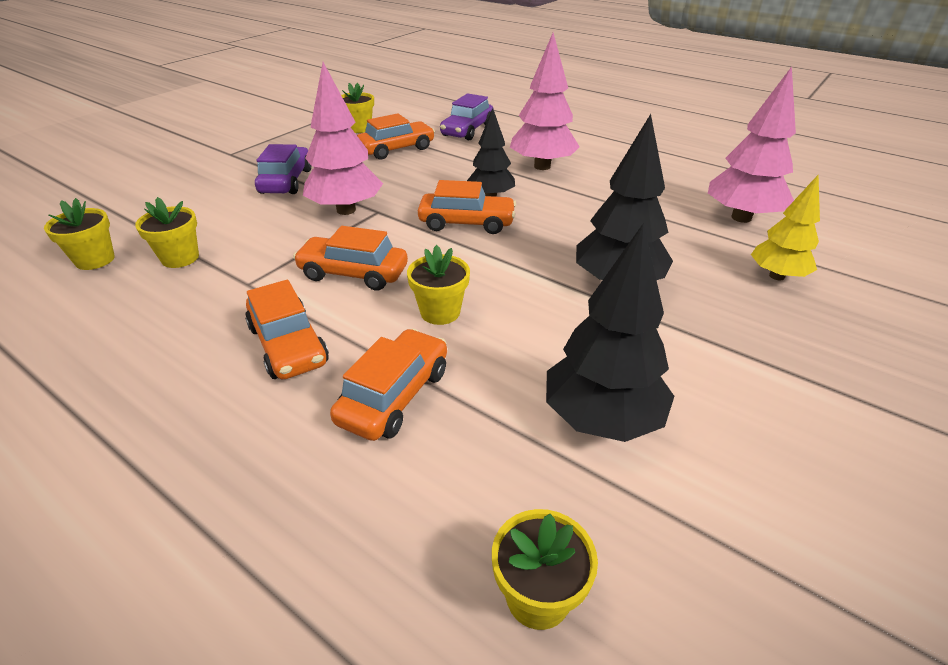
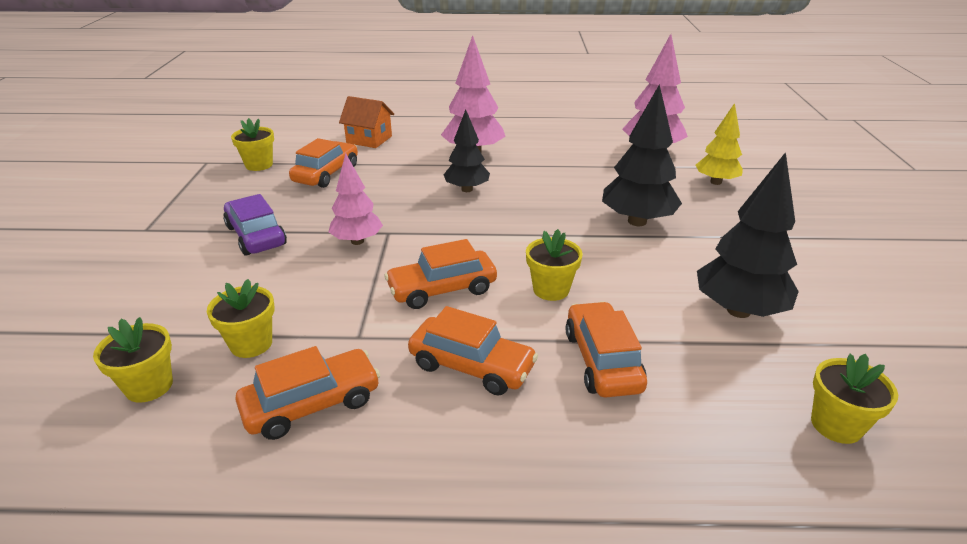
camera: 35 degrees left, 5 degrees down
(346, 210) = (357, 241): pink tree -> pink tree, size x0.66
(466, 223) = (476, 216): orange car -> orange car (312, 404)
(467, 130) = (369, 139): purple car -> orange house

